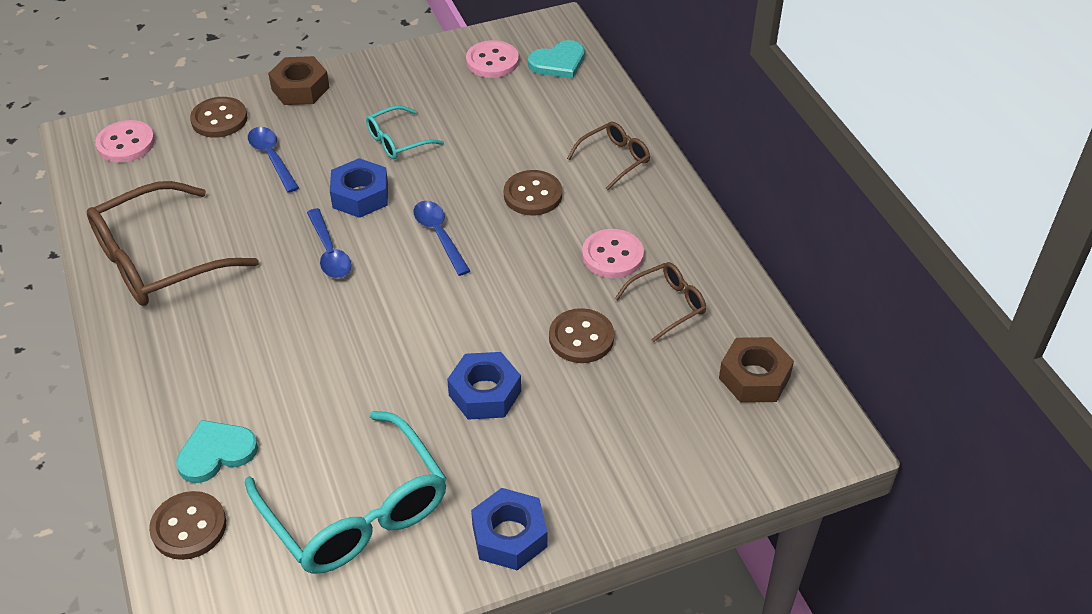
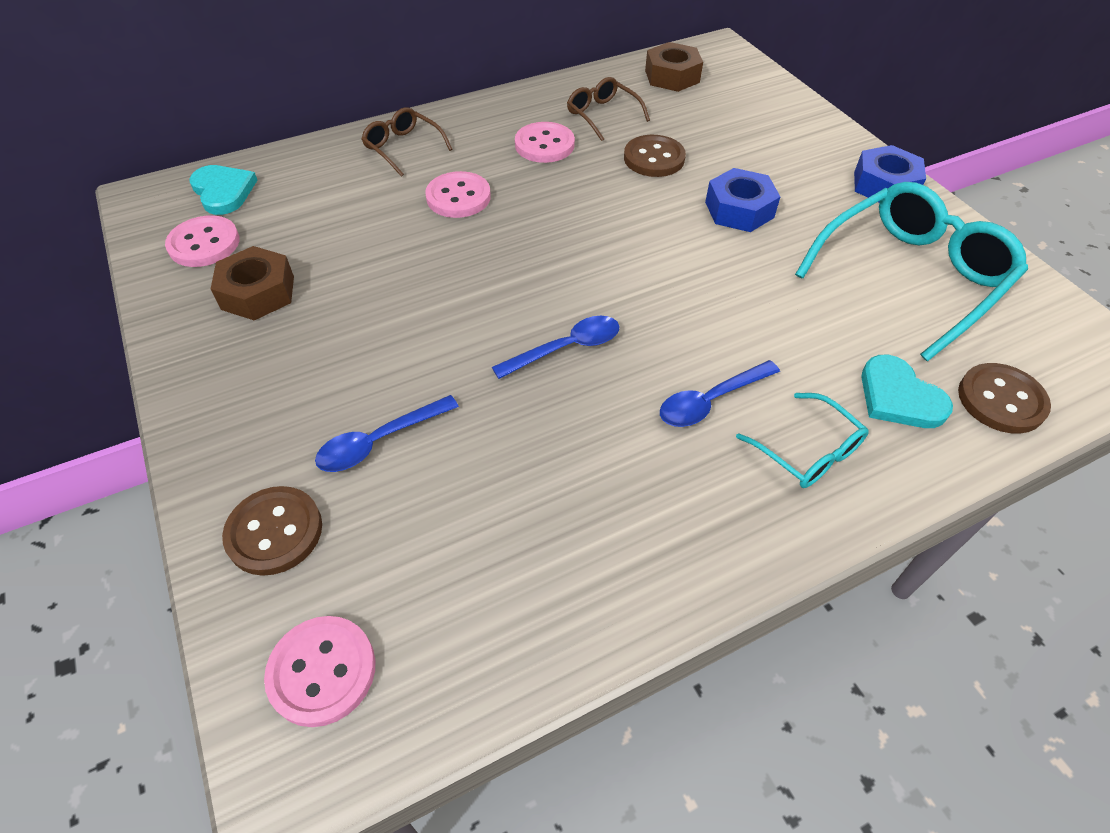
camera: 95 degrees left, 5 degrees up
(159, 260) = (607, 537): brown glasses -> none
(300, 88) = (214, 436): brown nut -> brown nut (258, 293)
(360, 195) = (461, 334): blue nut -> none
(397, 141) = (355, 312): turquoise glasses -> turquoise glasses (807, 451)
(439, 235) = (527, 259): blue spoon -> blue spoon (710, 401)
(533, 195) = (458, 197): brown button -> pink button

